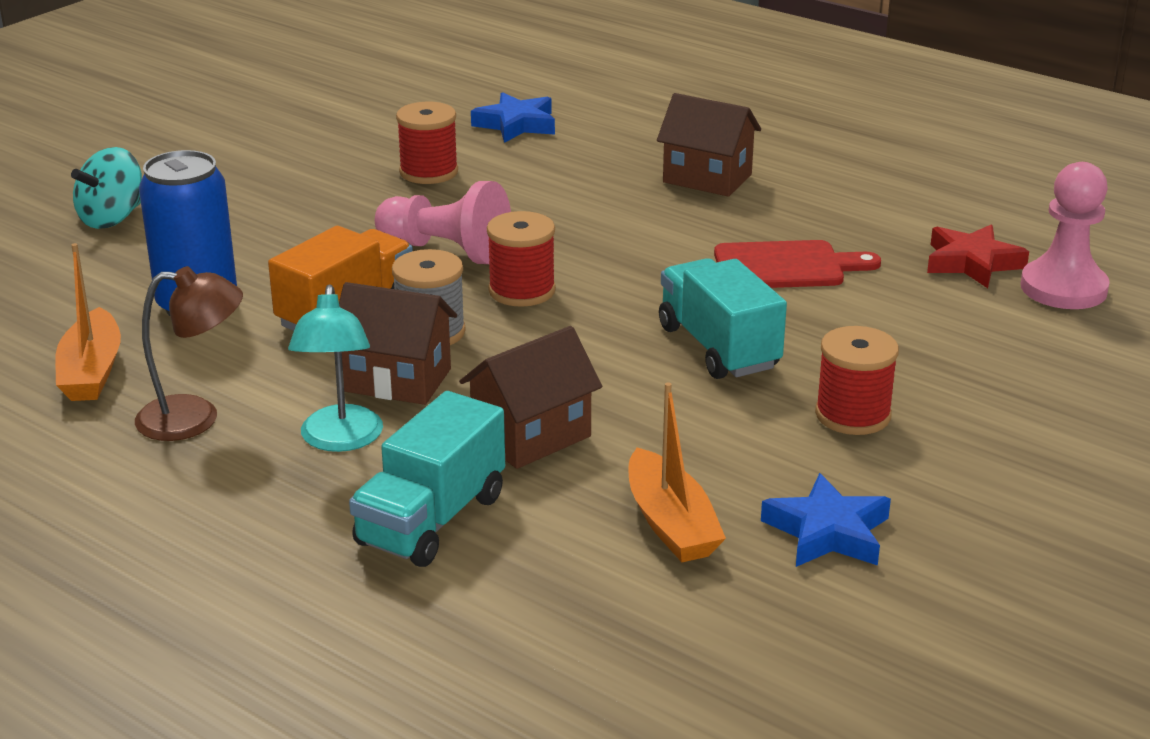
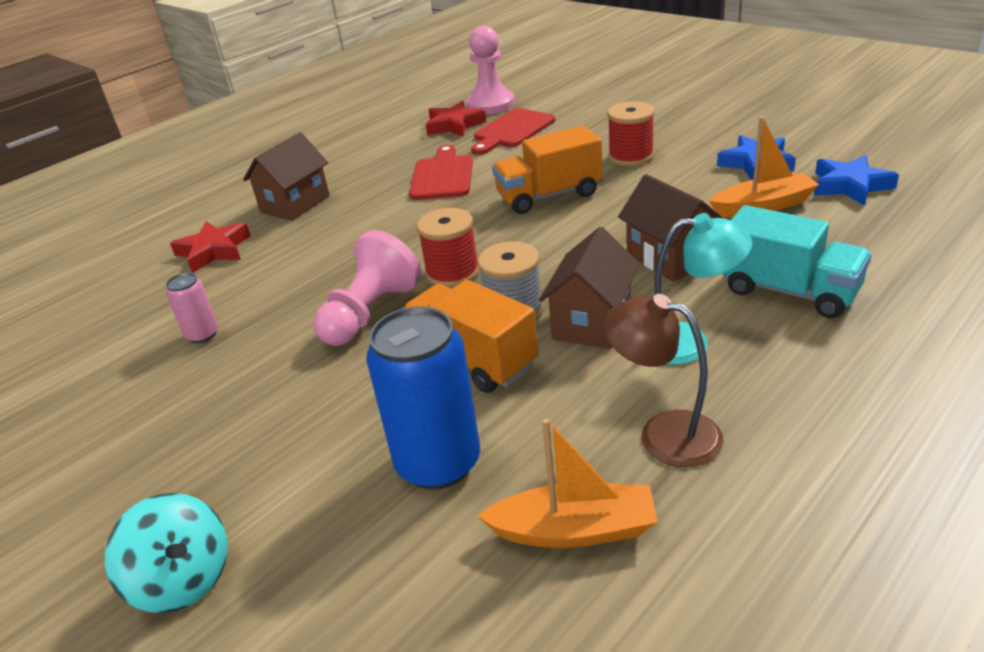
camera: 80 degrees left, 5 degrees up
(195, 418) = (664, 433): brown lamp -> brown lamp turned 60 degrees counterclockwise
(429, 172) = (202, 335): red spool -> pink can
(516, 124) = (132, 292): blue star -> blue star (850, 186)
(595, 150) = (214, 251): none -> red star
(718, 347) = (549, 196): turquoise truck -> orange truck
(953, 311) = (512, 130): none -> red cutting board

